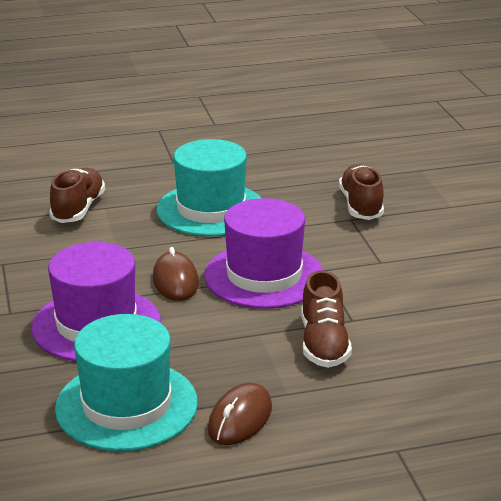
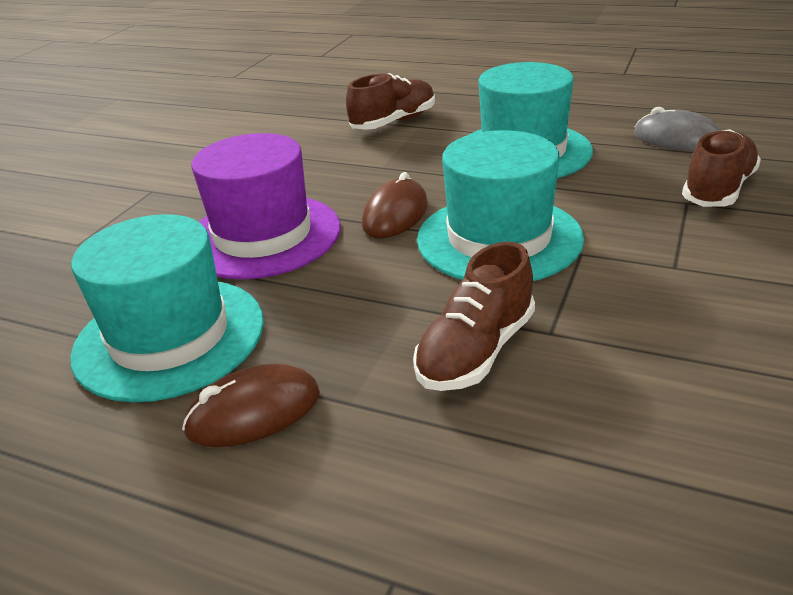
camera: 40 degrees right, 5 degrees up
(264, 276) = (499, 238): purple hat -> turquoise hat
(304, 174) = (676, 139): none -> grey mouse

